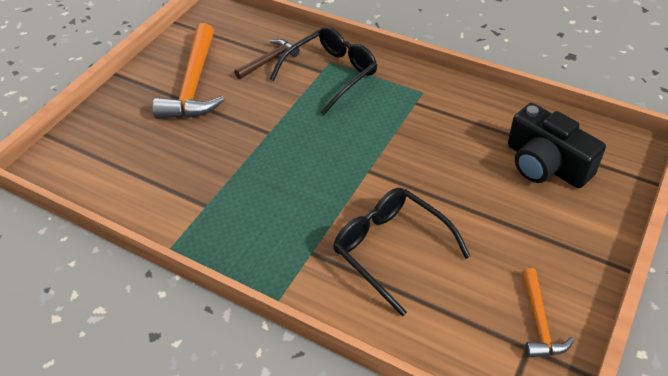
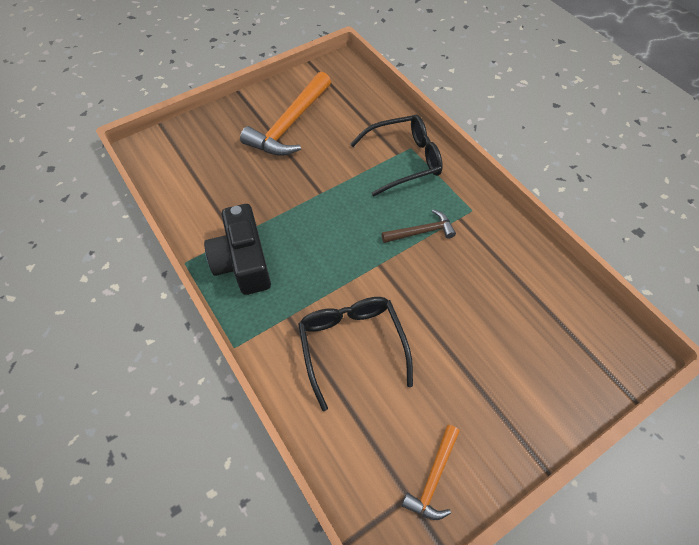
camera: 25 degrees right, 10 degrees up
(269, 60) = (361, 126): brown hammer -> brown hammer (421, 232)
(545, 164) = (539, 331): black camera -> black camera (243, 261)

